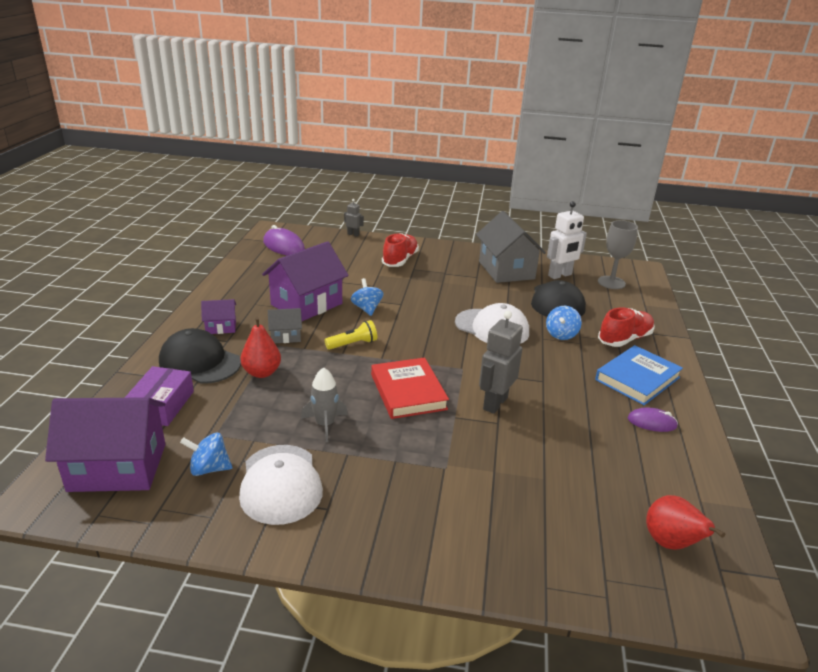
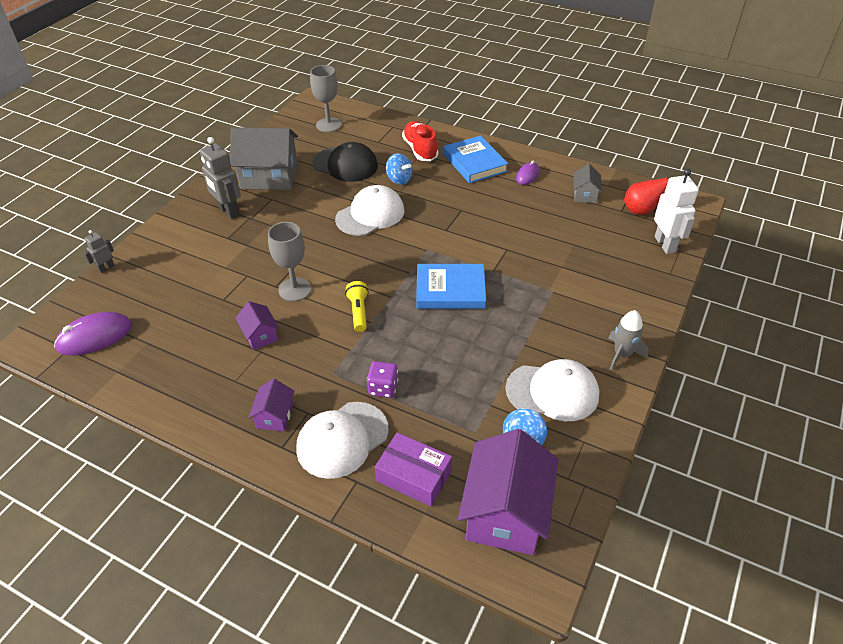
camera: 70 degrees left, 15 degrees up
(199, 362) = (342, 439): black cap -> white cap
(262, 372) = (383, 388): red pear -> purple dice
(286, 336) = (320, 361): grey house -> grey house (585, 195)
(306, 304) = (260, 335): purple house -> purple house, size x0.49
(325, 424) = (481, 352): grey rocket -> grey rocket (622, 354)
(367, 309) = (295, 289): blue spinning top -> grey goblet
(400, 260) = (201, 243): red shoe -> none
(408, 392) = (450, 290): red book -> blue book
(495, 403) = (482, 244): grey robot -> grey robot (228, 211)
(560, 275) = (299, 148): white robot -> white robot (665, 244)

